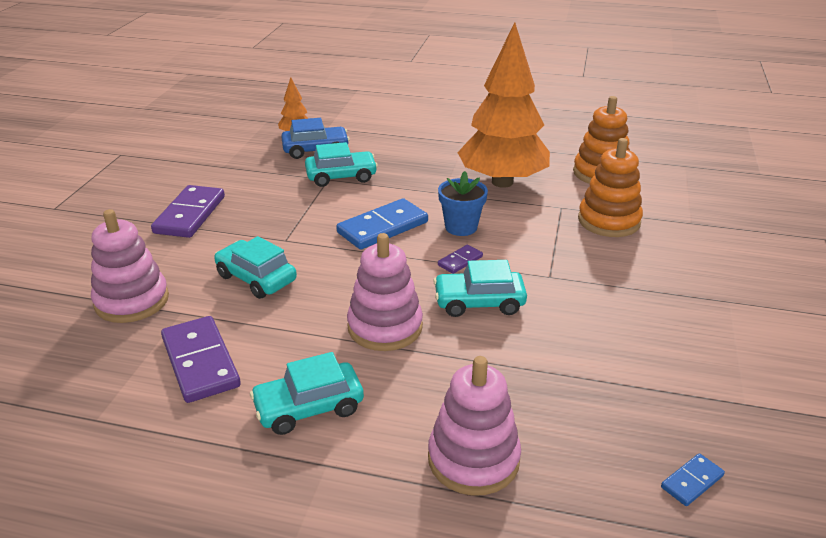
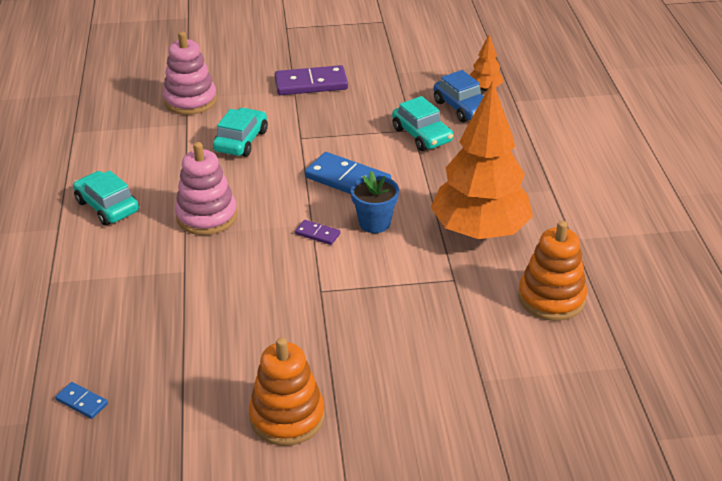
camera: 70 degrees right, 5 degrees up
(200, 362) = (137, 150): purple domino -> none
(473, 459) = (78, 289): pink stacking toy -> none
(479, 302) = (260, 257): turquoise car -> none
(609, 221) = (445, 316): orange stacking toy -> orange stacking toy (287, 417)

